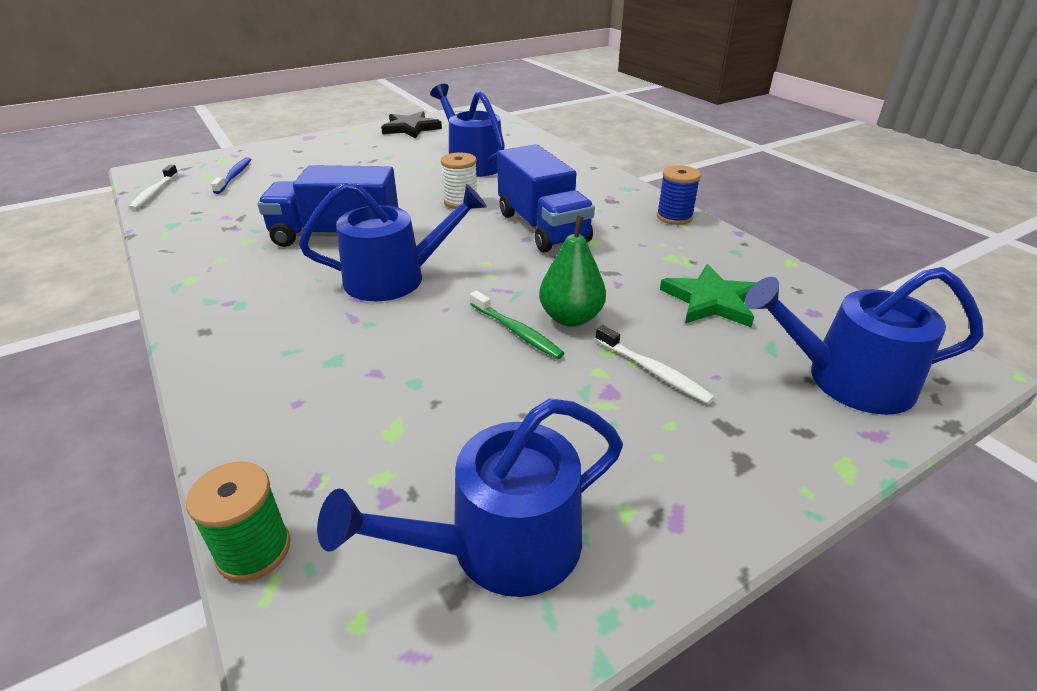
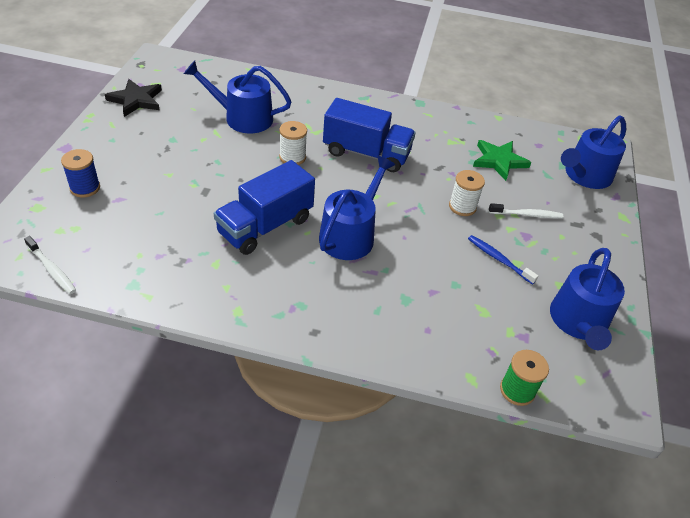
camera: 50 degrees left, 10 degrees up
(234, 176) = (86, 218): blue toothbrush -> blue toothbrush (499, 259)
(517, 331) = (453, 229): green toothbrush -> none
(571, 318) = (462, 207): green pear -> white spool
(674, 217) = (416, 110): blue spool -> blue spool (85, 188)

